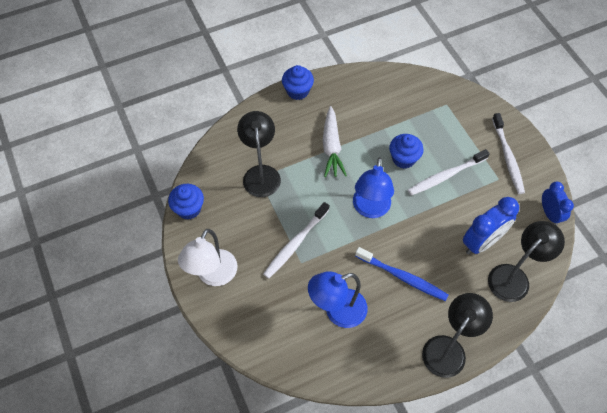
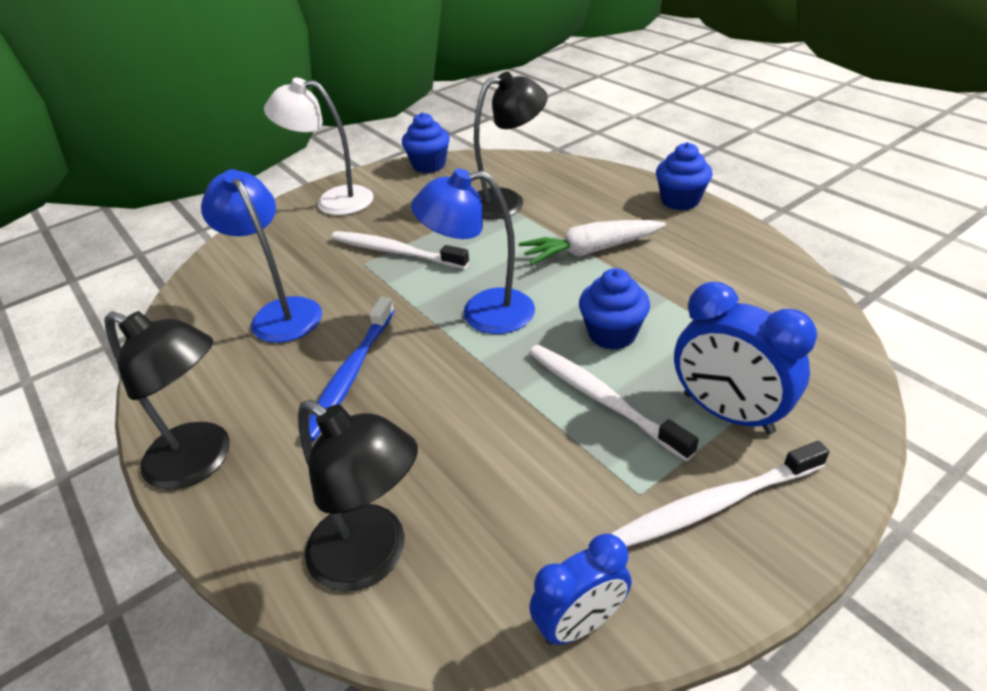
camera: 80 degrees right, 20 degrees down
(482, 242) = (453, 483): blue clock -> blue clock (727, 413)

